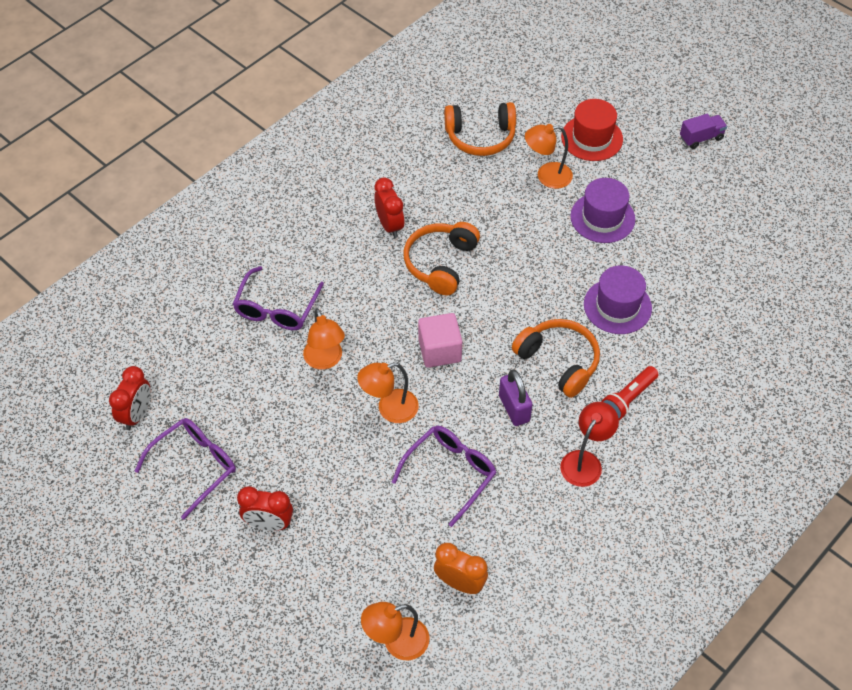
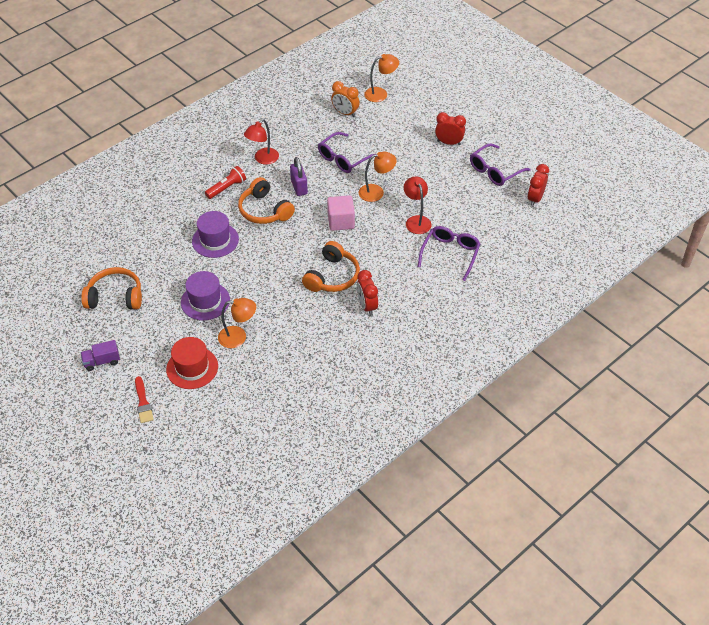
camera: 175 degrees left, 5 degrees down
(325, 360) = (416, 220): orange lamp -> red lamp
(480, 137) = (284, 375): orange headphones -> orange headphones (115, 296)
(634, 99) = (143, 402): none -> red brush

